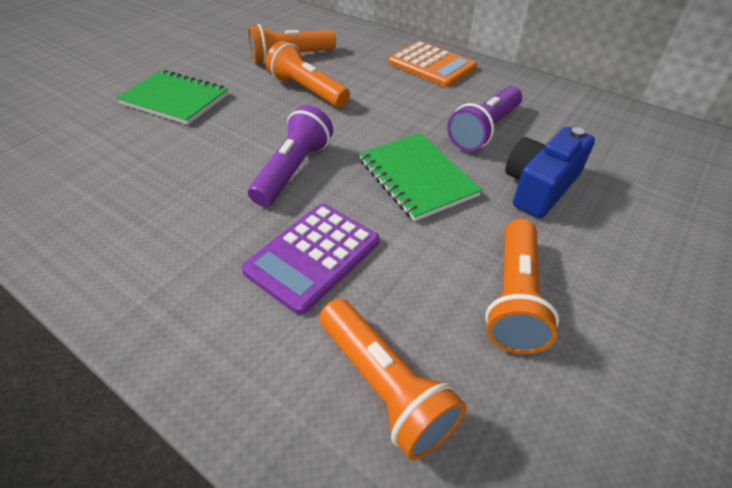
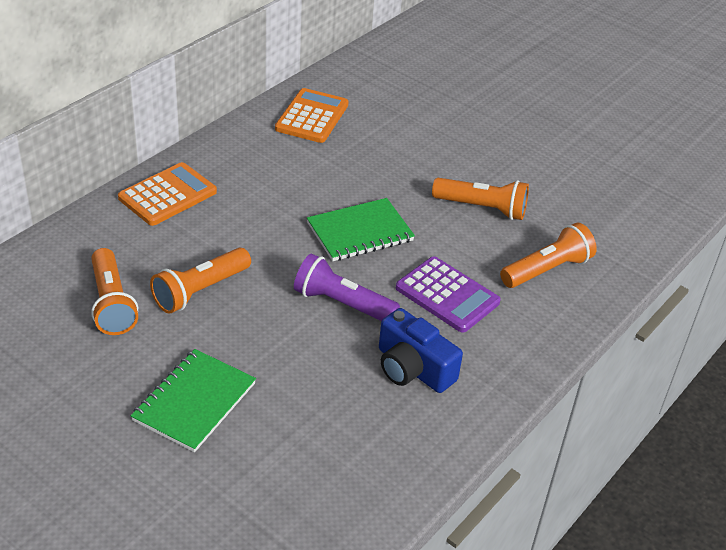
camera: 90 degrees left, 5 degrees down
(484, 130) = (297, 184): purple flashlight -> none
(539, 187) = (376, 172): blue camera -> blue camera (413, 368)
(617, 132) = (312, 117): none -> orange calculator

